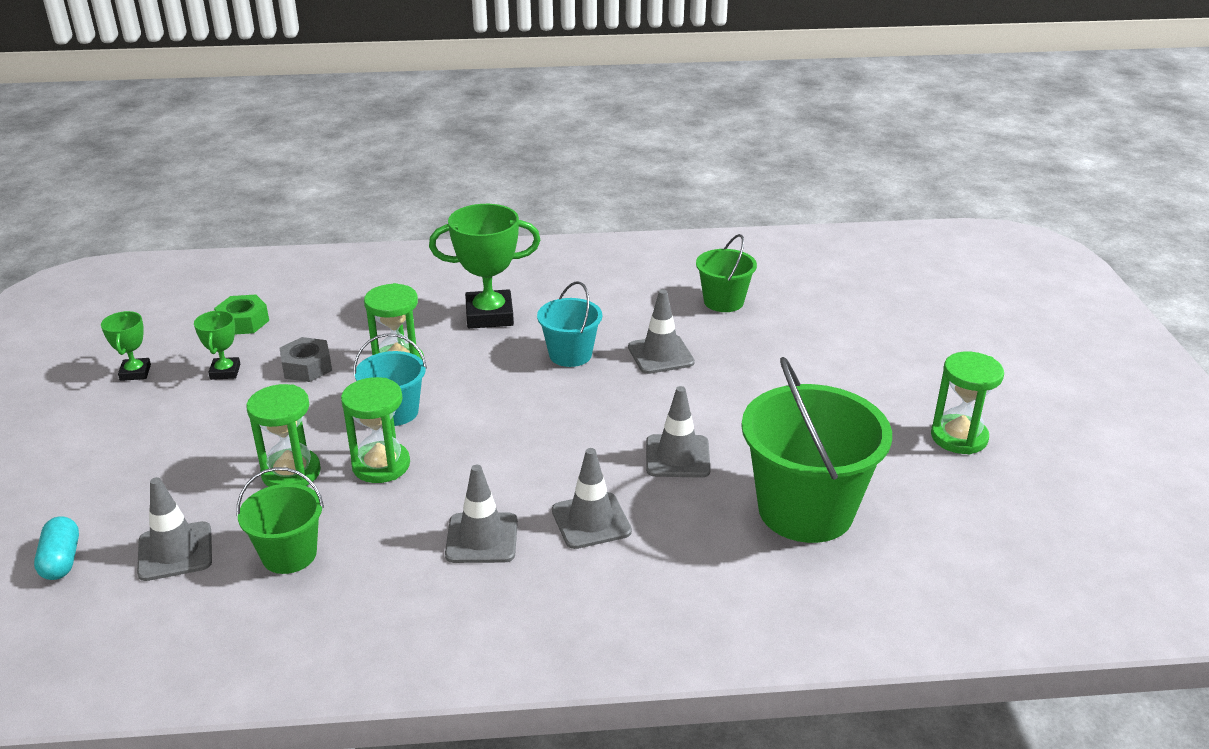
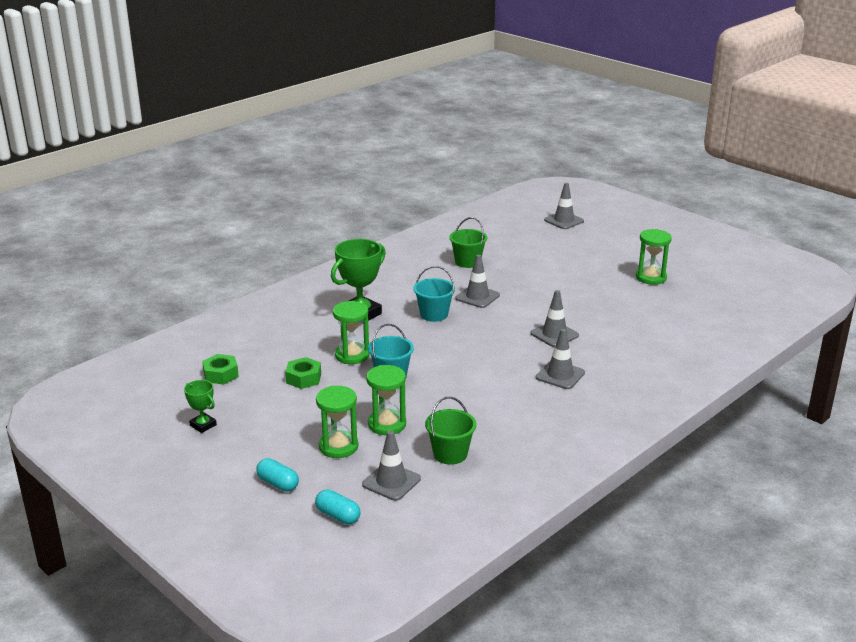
camera: 40 degrees left, 5 degrees down
(80, 482) = (278, 483): none -> turquoise capsule
(225, 372) = (259, 401): green trophy -> none
(307, 367) = (303, 378): grey nut -> green nut
(381, 465) = (426, 400): green hourglass -> green hourglass (338, 446)
(482, 538) = (525, 404): grey traffic cone -> grey traffic cone (564, 221)
(805, 510) = (636, 331): green bucket -> none

